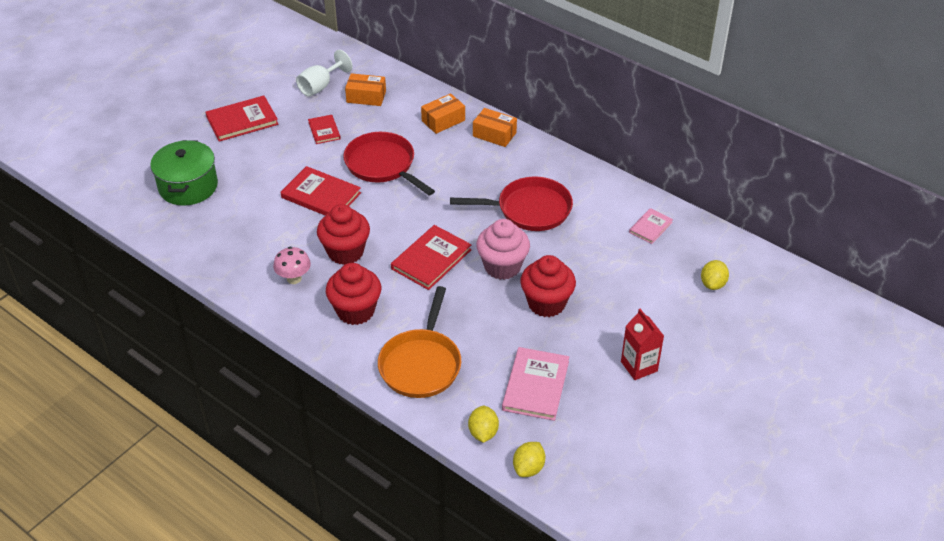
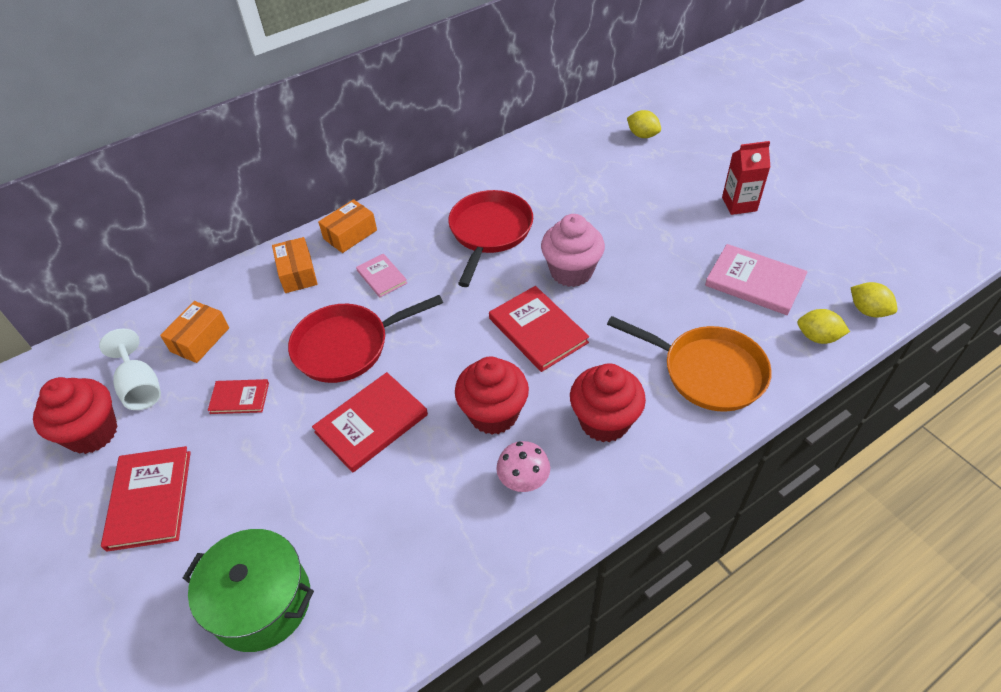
camera: 70 degrees left, 5 degrees up
(546, 303) = (637, 249): red cupcake -> red cupcake (92, 433)
(650, 227) = (552, 154): pink book -> pink book (382, 277)

